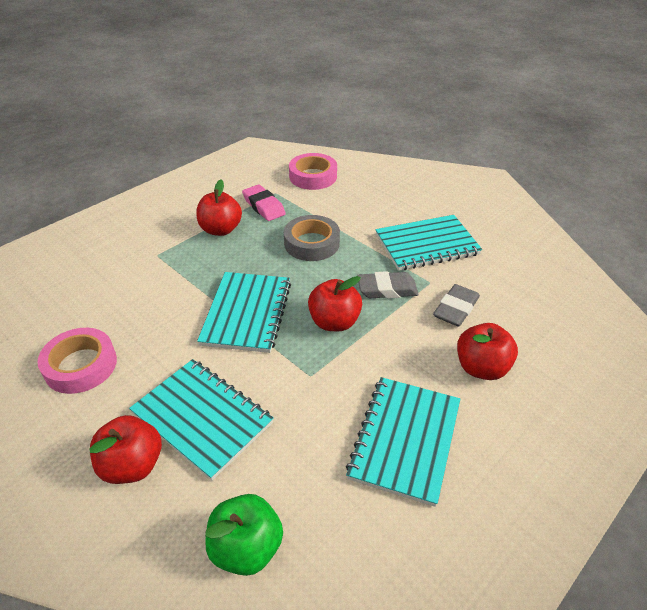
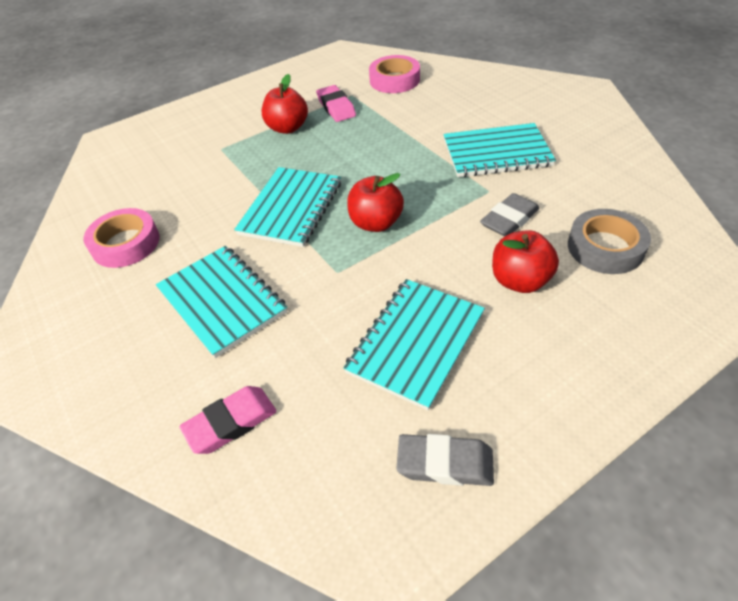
camera: 15 degrees right, 5 degrees up
(132, 465) = (148, 336): red apple -> none
(246, 548) = (231, 423): green apple -> pink eraser
(312, 243) = (374, 145): grey tape -> grey tape (605, 247)
(387, 289) = (440, 195): grey eraser -> grey eraser (445, 463)

